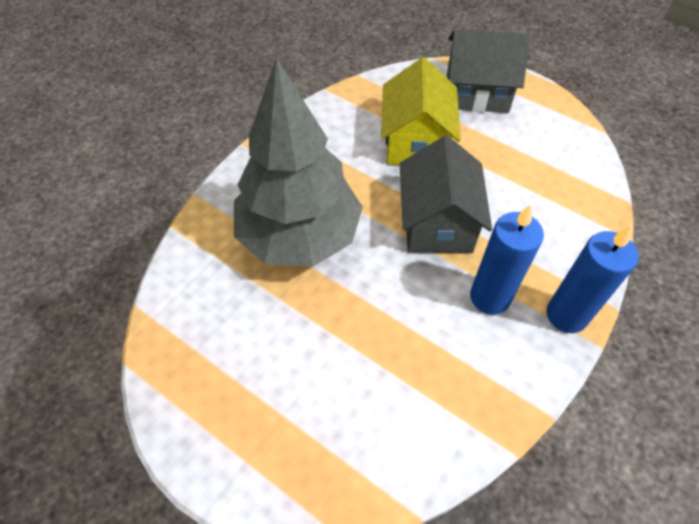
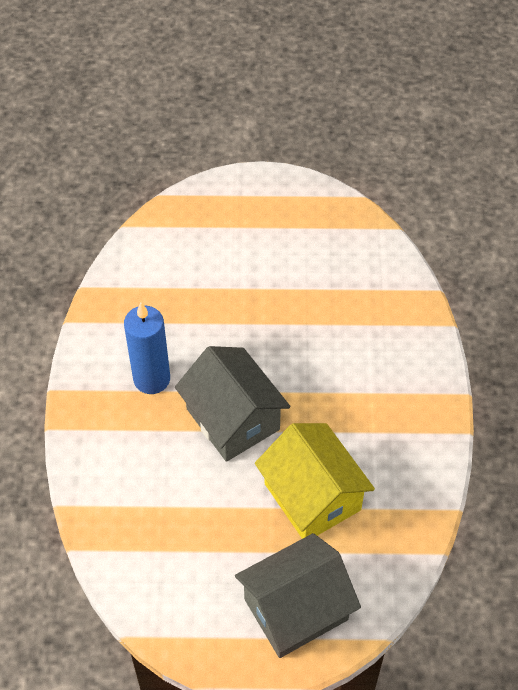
camera: 145 degrees right, 0 degrees up
(300, 236) = (334, 341): grey tree -> none
(566, 315) = (85, 399): blue candle -> none

